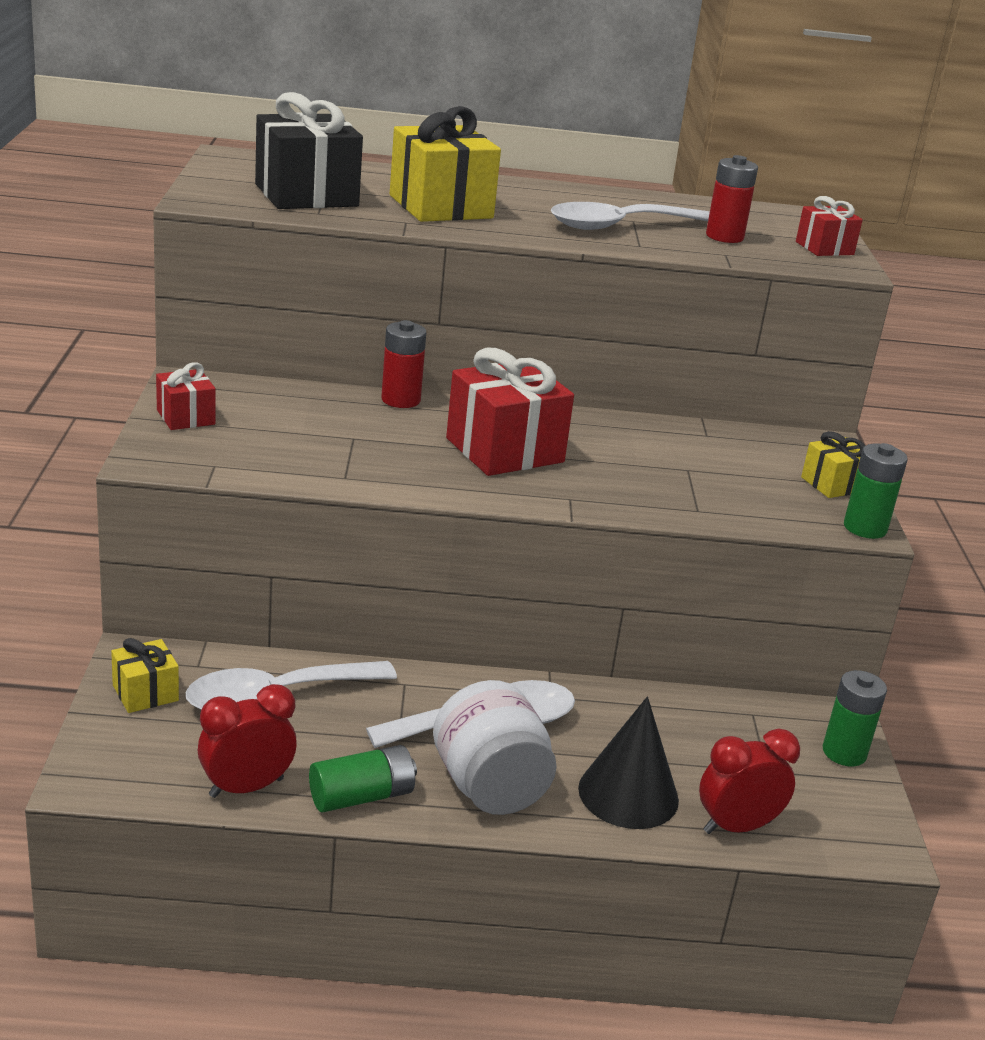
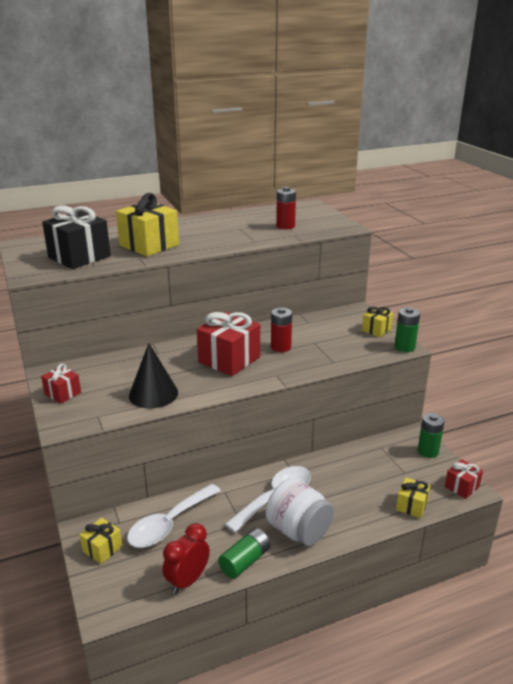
camera: 20 degrees left, 0 degrees up
(400, 400) = (161, 348): red battery -> red battery (281, 347)
(619, 226) = (237, 233): white spoon -> none
(628, 794) = (358, 508): black cone -> black cone (153, 394)
(737, 827) = (411, 505): red clock -> yellow gift
(824, 248) = (330, 220): red gift -> red gift (462, 487)

